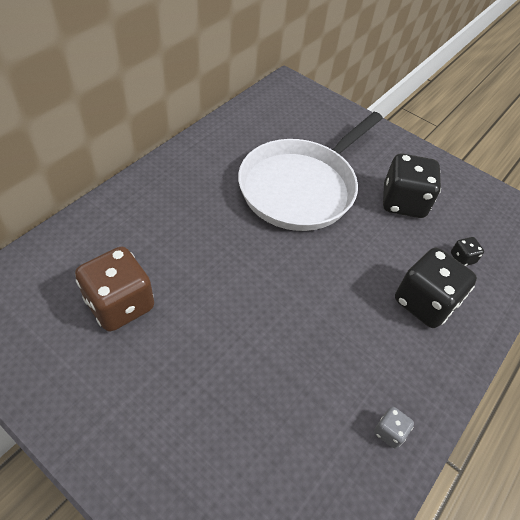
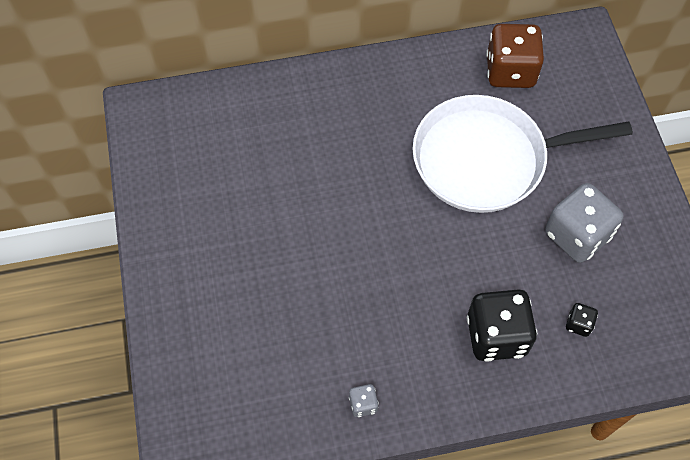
camera: 45 degrees right, 10 degrees up
(120, 304) = (247, 173): brown dice -> brown dice (510, 71)
(403, 202) = (576, 235): black dice -> grey dice

